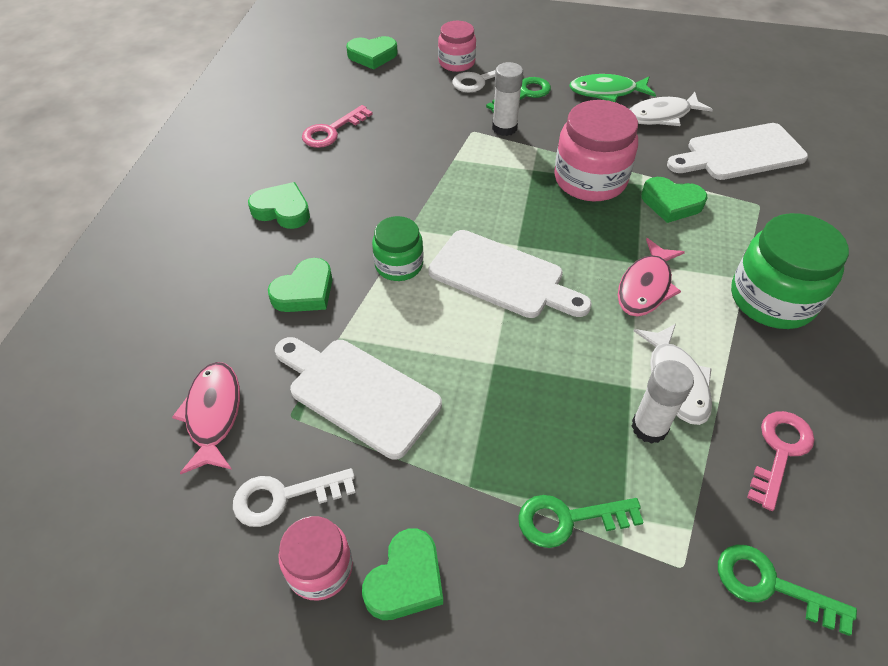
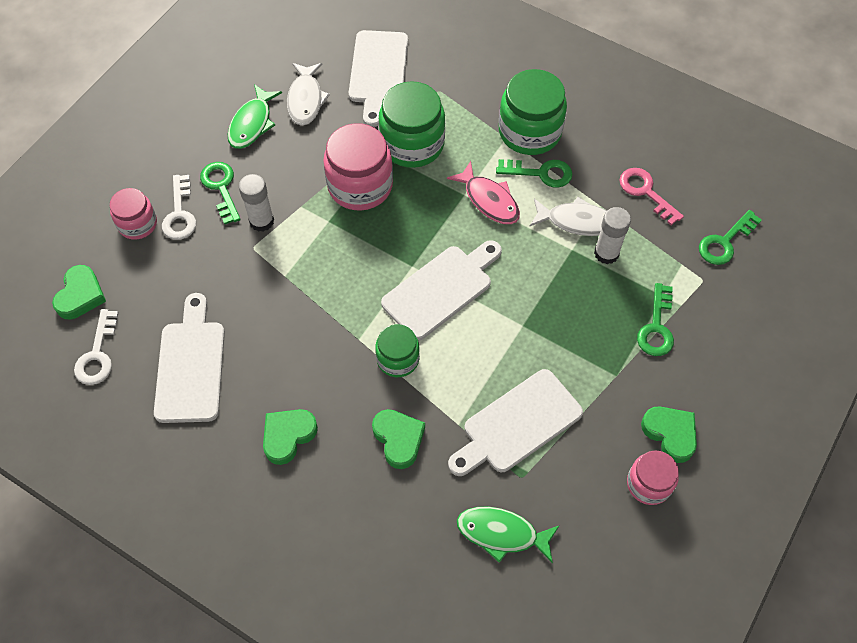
camera: 70 degrees left, 10 degrees up
(213, 414) = (502, 533): pink fish -> green fish
(284, 497) = (589, 496): white key -> white key (97, 354)
(332, 131) = (191, 366): pink key -> white cutting board
(671, 203) = (412, 144): green heart -> green jar
(720, 325) = (541, 173): none -> green key

